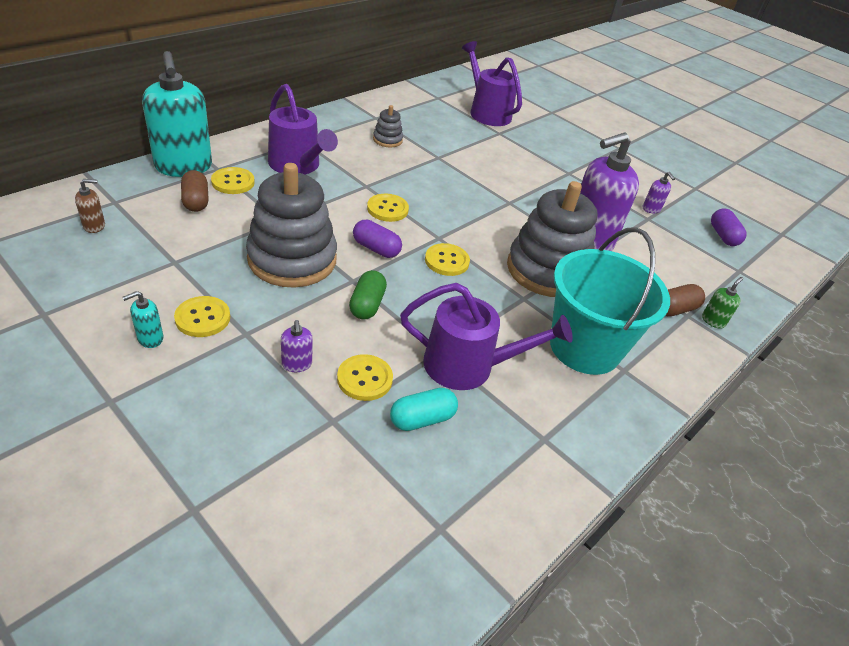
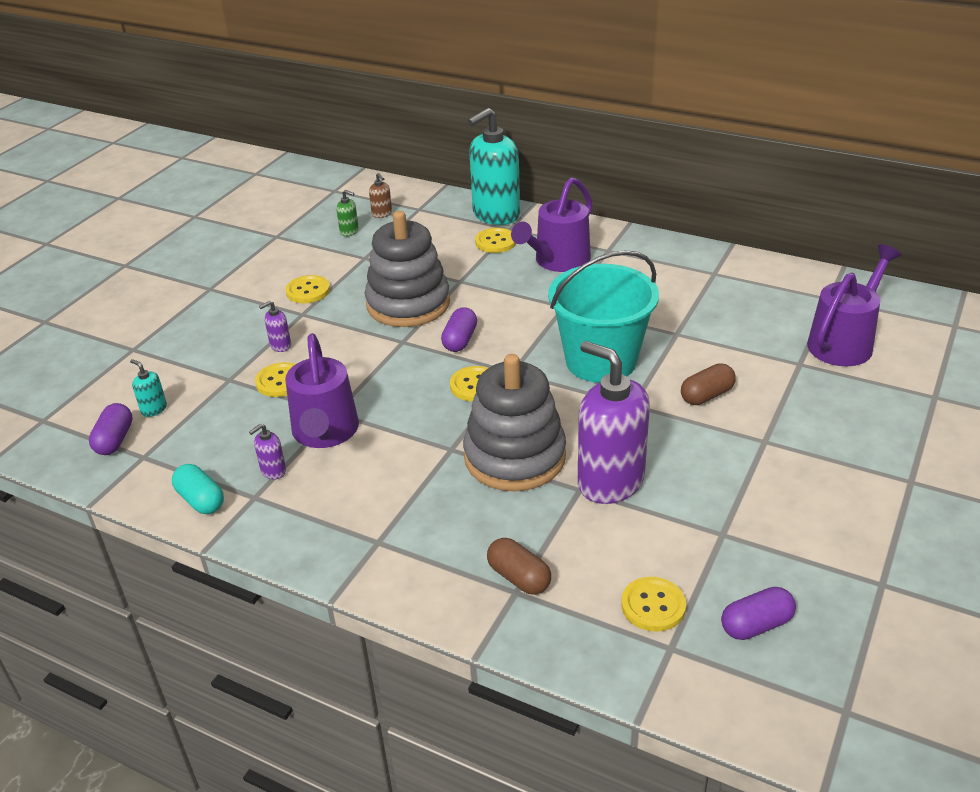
camera: 80 degrees right, 5 degrees down
(150, 338) = (274, 279): turquoise soap dispenser -> turquoise soap dispenser (154, 409)
(196, 201) = (451, 237): brown capsule -> brown capsule (706, 395)
(367, 305) = (373, 357): green capsule -> none
(387, 140) = (672, 293): grey stacking toy -> none
(387, 209) = (533, 329): yellow button -> yellow button (653, 606)
(394, 556) = (115, 440): none -> purple capsule
(422, 419) = (249, 421): turquoise capsule -> turquoise capsule (201, 500)
(585, 347) = (397, 506): turquoise bucket -> turquoise bucket (601, 361)
(651, 209) = (752, 535): purple soap dispenser -> purple soap dispenser (273, 471)
(713, 321) = (520, 618): green soap dispenser -> green soap dispenser (349, 231)

